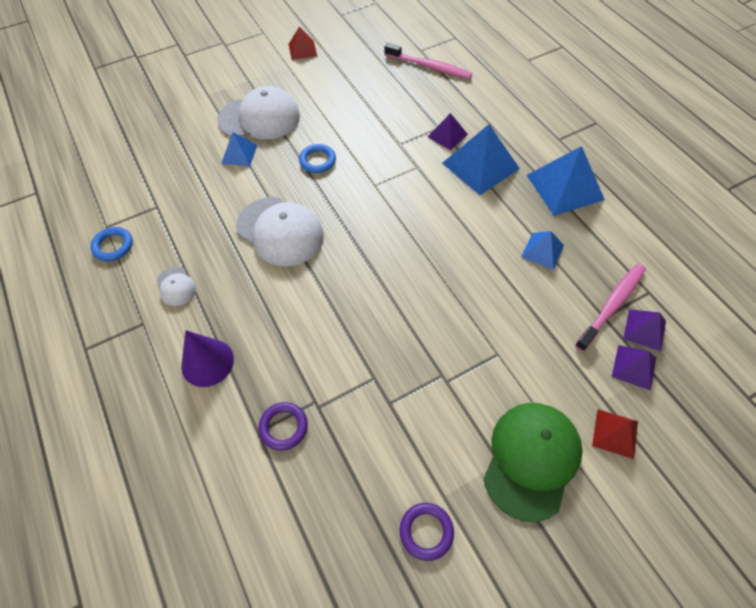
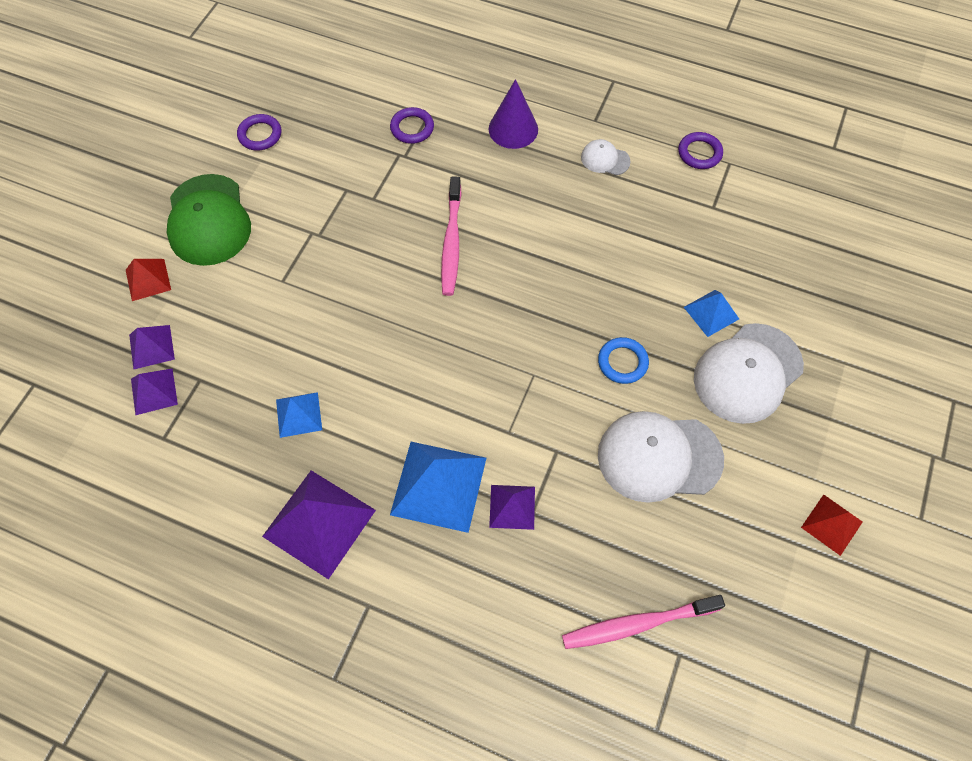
camera: 140 degrees right, 5 degrees up
(113, 246) = (699, 153): blue ring -> purple ring
(280, 231) = (573, 261): white cap -> white cap (659, 457)
(564, 187) = (319, 523): blue pyramid -> purple pyramid
(611, 305) = (197, 397): pink toothbrush -> pink toothbrush (451, 242)

